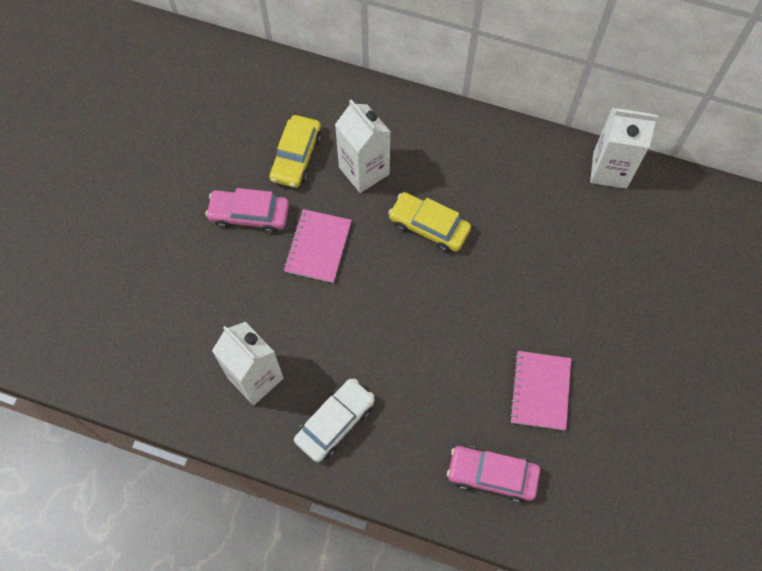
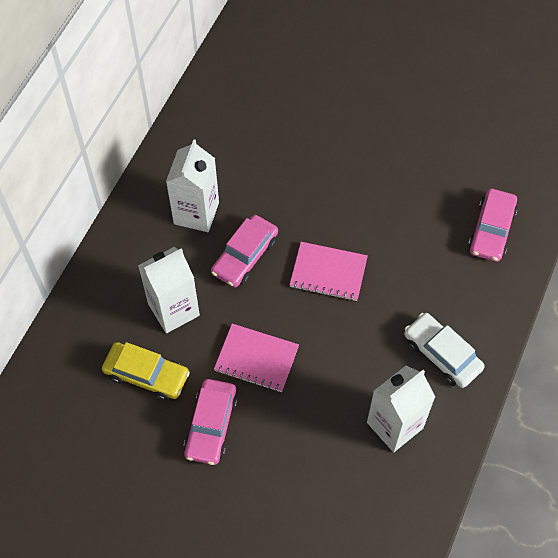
camera: 85 degrees left, 5 degrees down
(429, 226) = (245, 256): yellow car -> pink car
(540, 391) = (416, 185): pink notebook -> pink notebook (328, 273)
(609, 170) = (203, 101): white carton -> white carton (196, 213)

